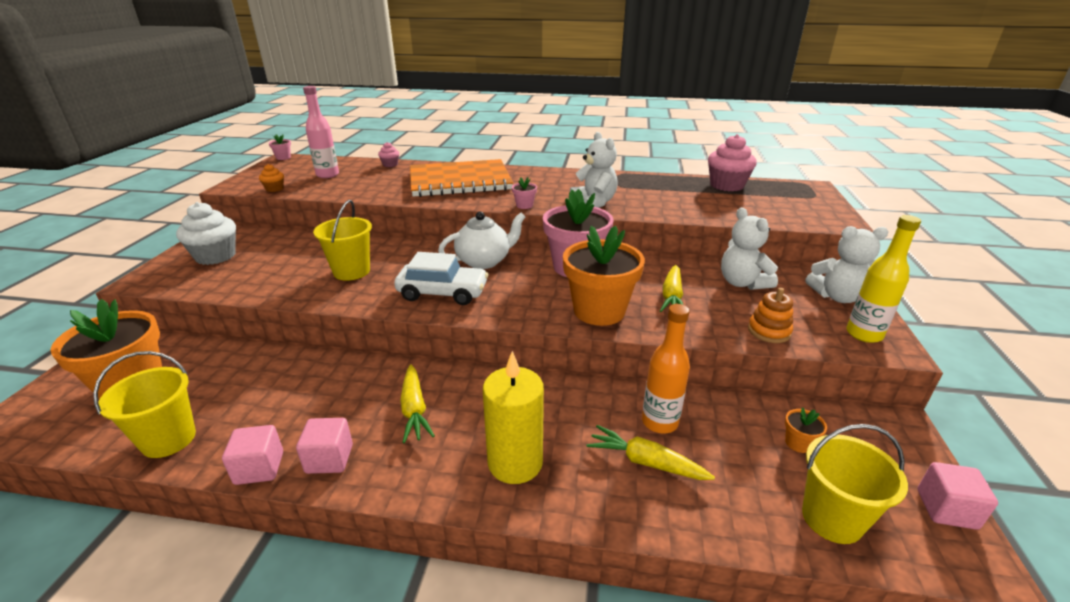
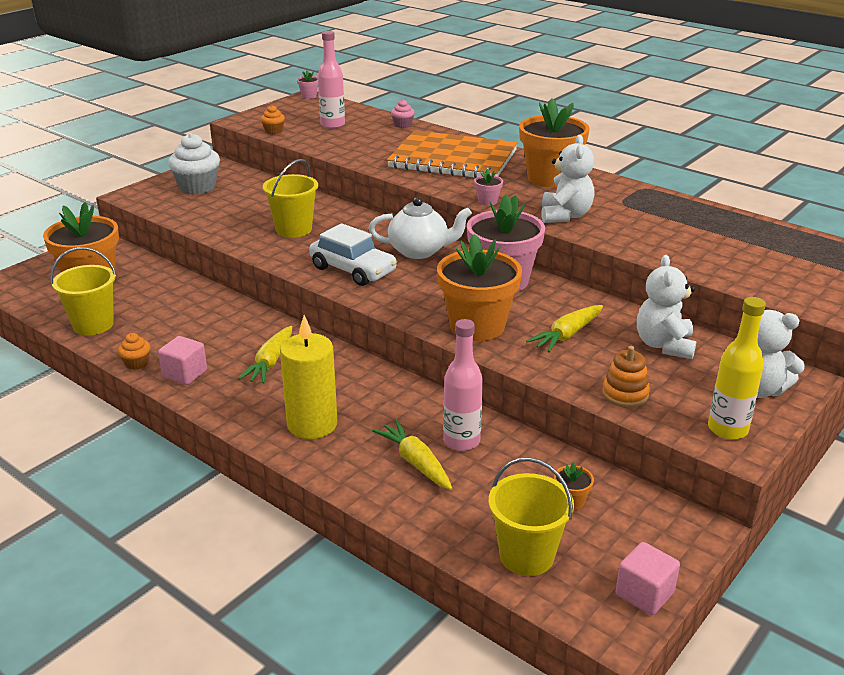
camera: 30 degrees right, 0 degrees up
(259, 468) = (136, 363): pink cube -> orange cupcake
(549, 180) = (550, 178): none -> orange flower pot
(659, 422) = (461, 441): orange bottle -> pink bottle
(727, 185) = (758, 232): pink cupcake -> none

